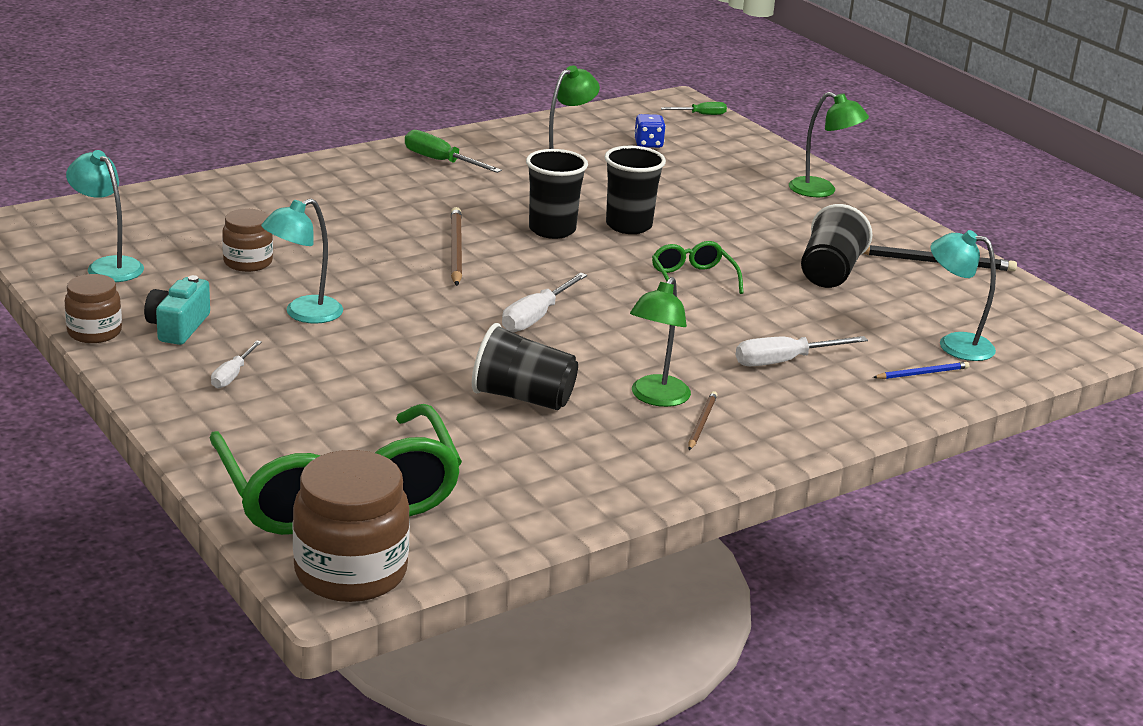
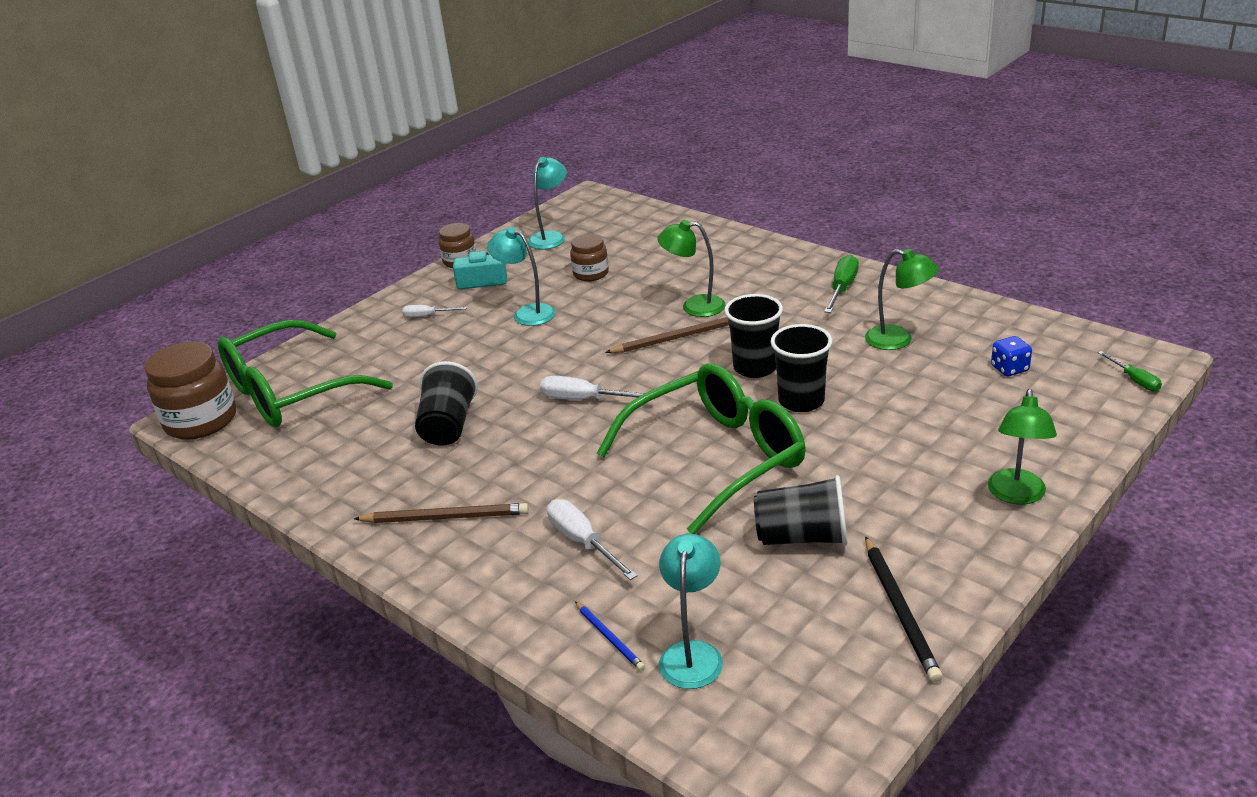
camera: 80 degrees right, 5 degrees up
(656, 398) = (477, 485): green lamp -> green lamp (694, 306)
(693, 279) = (716, 458): green glasses -> green glasses, size x2.22
(702, 423) = (446, 517): brown pencil -> brown pencil, size x1.72

